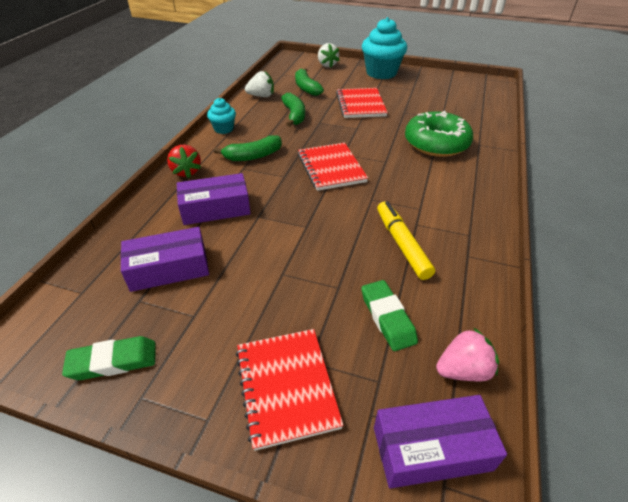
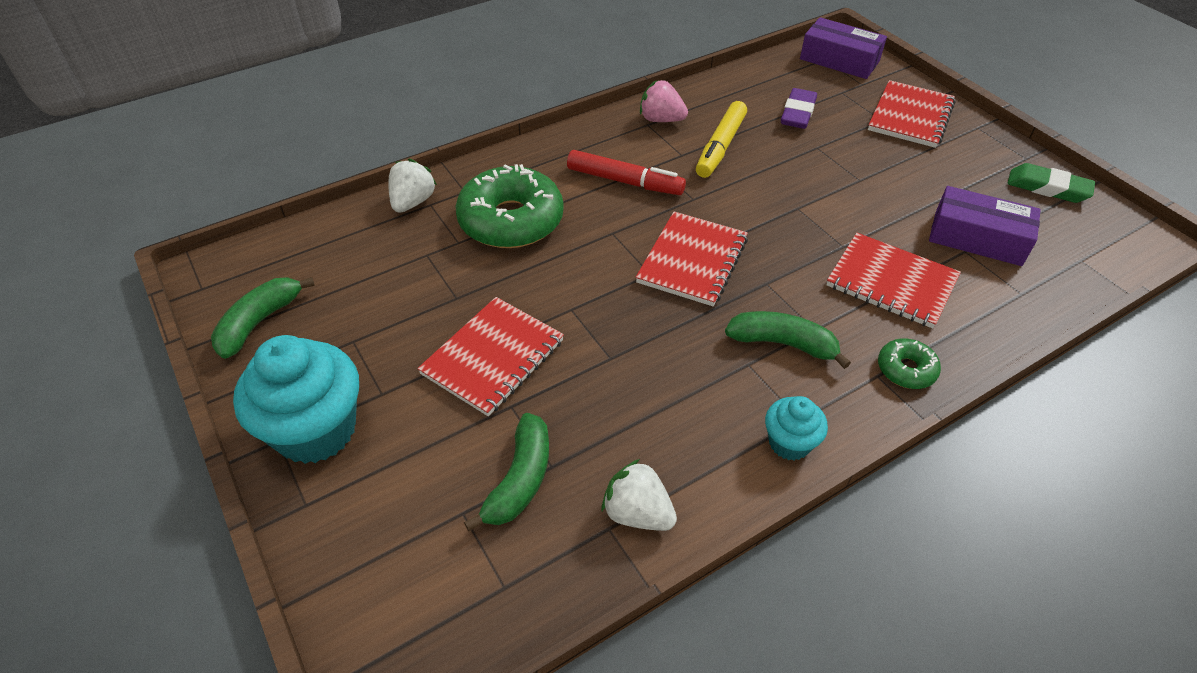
camera: 140 degrees left, 5 degrees up
(186, 172) = (906, 369): red strawberry -> green donut
(215, 208) = (891, 282): purple box -> red notebook
(294, 115) = (633, 402): green banana -> green banana (259, 322)
(327, 65) = (364, 553): white strawberry -> white strawberry (413, 202)
(387, 318) = (798, 113): green eraser -> purple eraser
(420, 188) = (624, 181): none -> red marker
(463, 370) = (778, 72): pink strawberry -> pink strawberry (661, 119)

